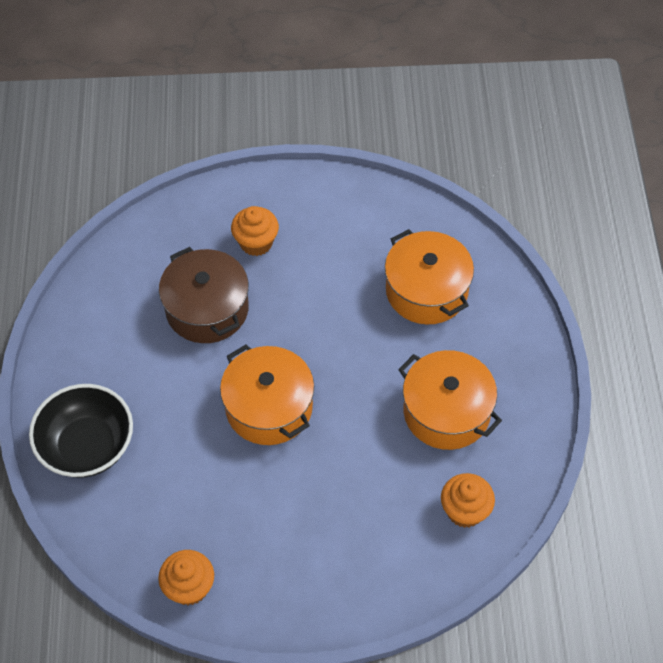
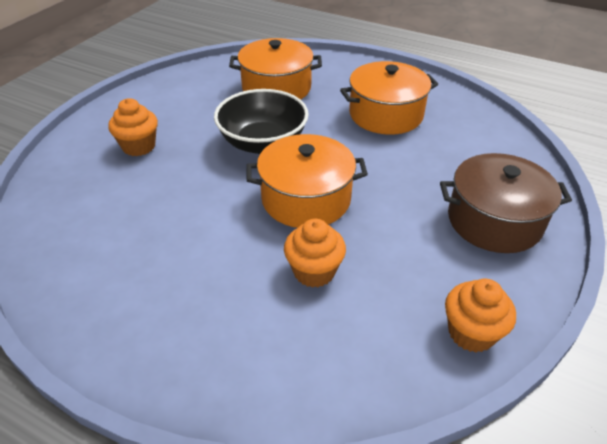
camera: 60 degrees left, 15 degrees down
(87, 446) = (234, 355): black bowl -> black bowl (263, 143)
(207, 309) = (168, 198): brown pot -> brown pot (494, 221)
(465, 511) = (477, 136): orange cupcake -> orange cupcake (314, 271)

